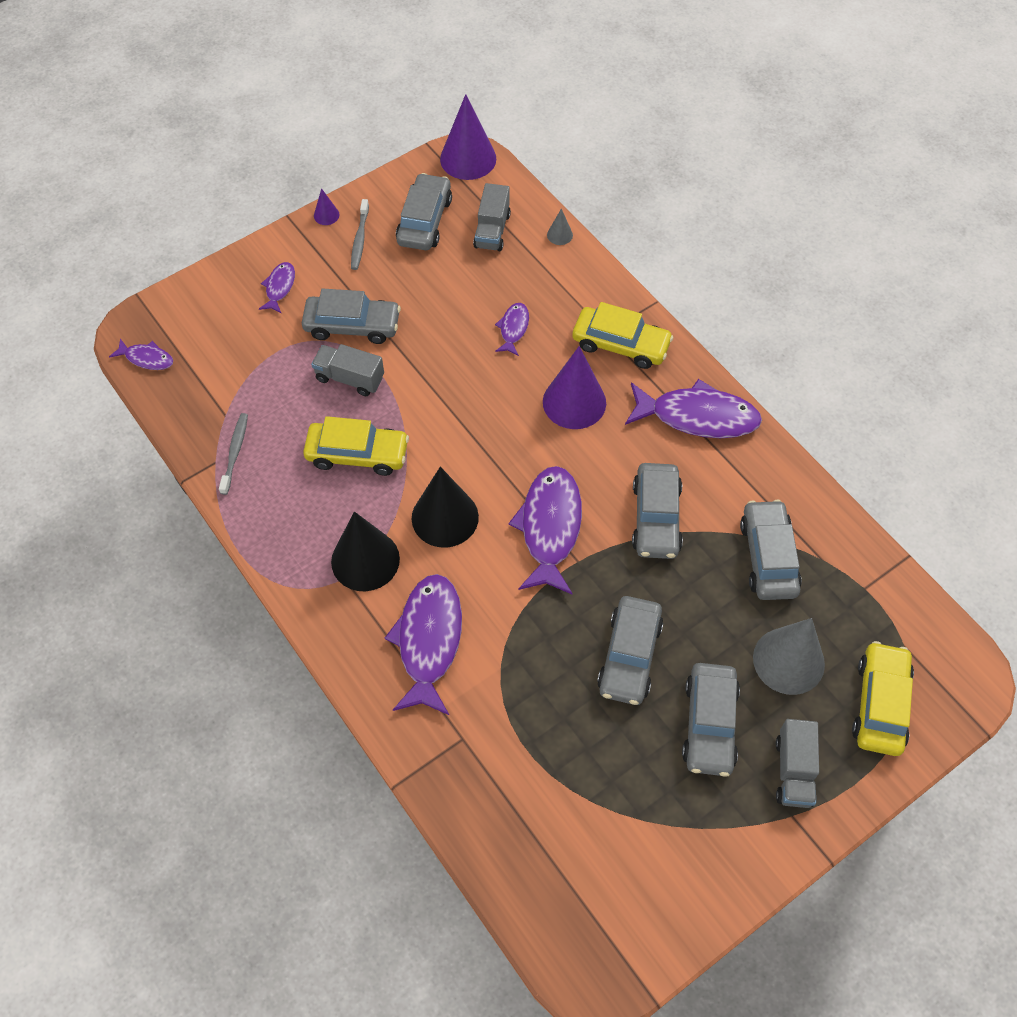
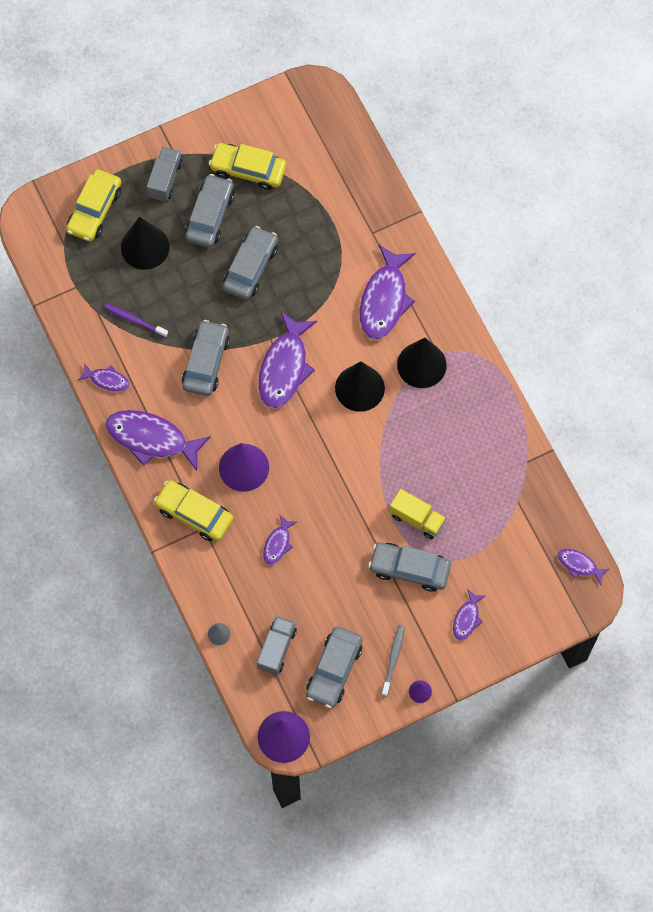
camera: 170 degrees left, 10 degrees up
(235, 452) = (511, 467): grey toothbrush -> none
(350, 378) = (417, 518): grey truck -> yellow truck
(357, 454) = (418, 450): yellow car -> yellow car (248, 170)
(768, 557) = (134, 320): grey car -> purple toothbrush
(777, 476) = (107, 380): none -> purple fish
(788, 660) = (145, 247): grey cone -> black cone

